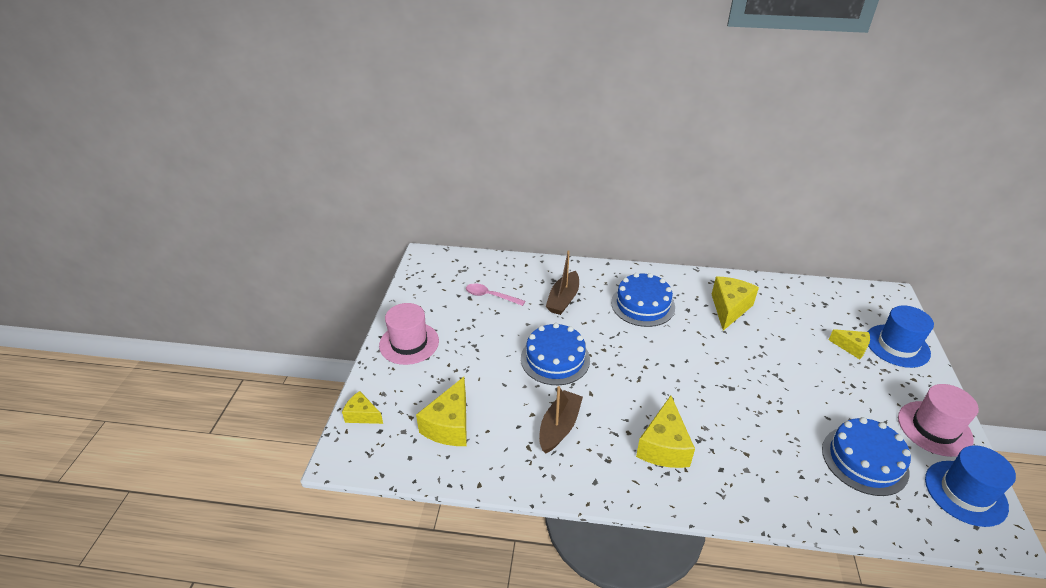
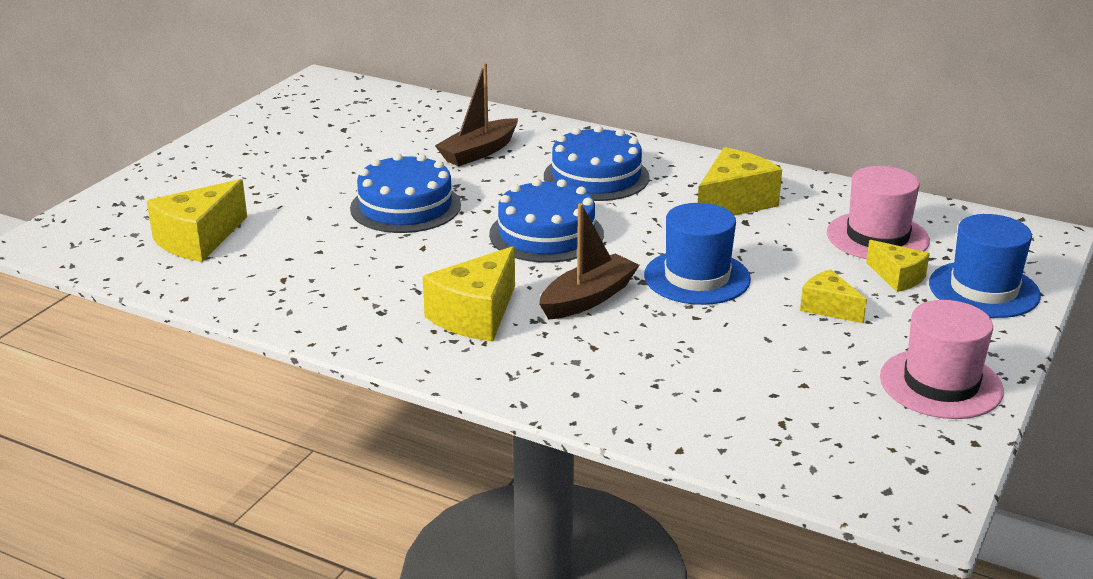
camera: 20 degrees right, 10 degrees down
(362, 415) = (96, 210): yellow cheese -> yellow cheese (828, 308)
(409, 343) = (218, 157): pink hat -> pink hat (877, 237)
(490, 296) = (374, 132): pink spoon -> none
(559, 427) = (344, 269): brown boat -> brown boat (588, 298)
(864, 460) = (777, 390): blue cake -> blue cake (546, 234)
(965, 493) = (911, 456): blue hat -> blue hat (697, 277)

